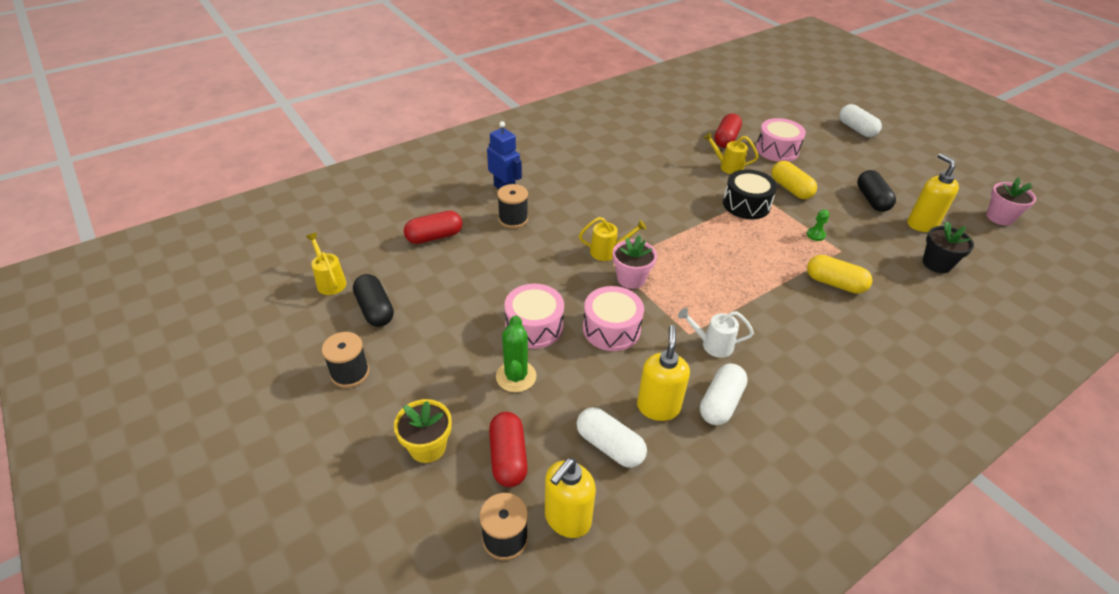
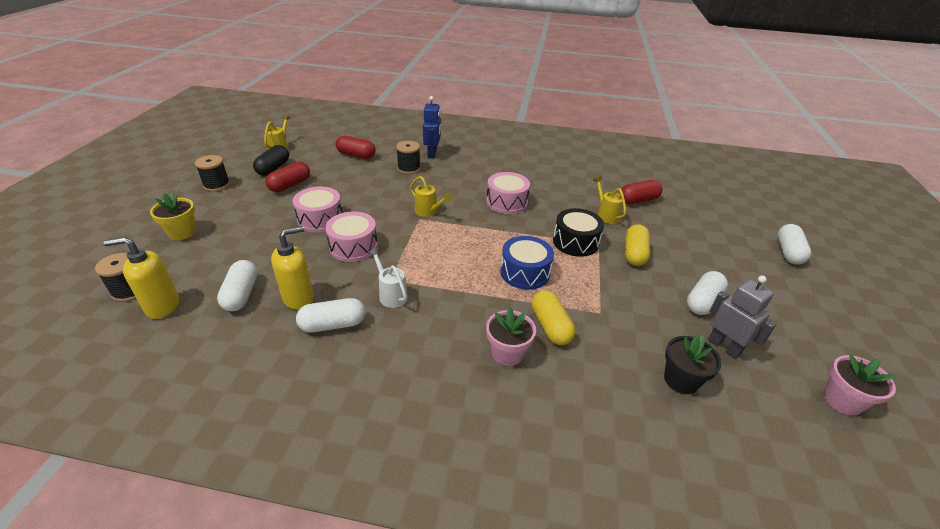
camera: 45 degrees right, 5 degrees down
(508, 457) = (197, 262): red capsule -> red capsule (290, 185)
(516, 376) = (268, 233): green cactus -> none
(631, 279) = (414, 232): pink flower pot -> pink flower pot (507, 353)
(758, 254) = (525, 272): none -> blue drum
(777, 150) = (672, 227): pink drum -> pink drum (506, 202)
(815, 235) = (597, 290): green pawn -> none
(872, 200) = (703, 302): black capsule -> white capsule
(921, 224) = (724, 347): yellow soap dispenser -> grey robot

